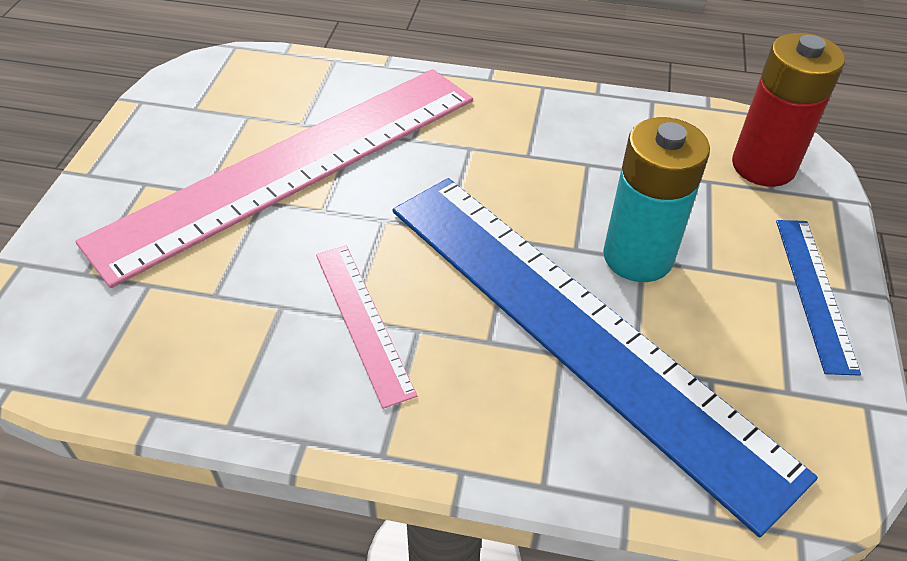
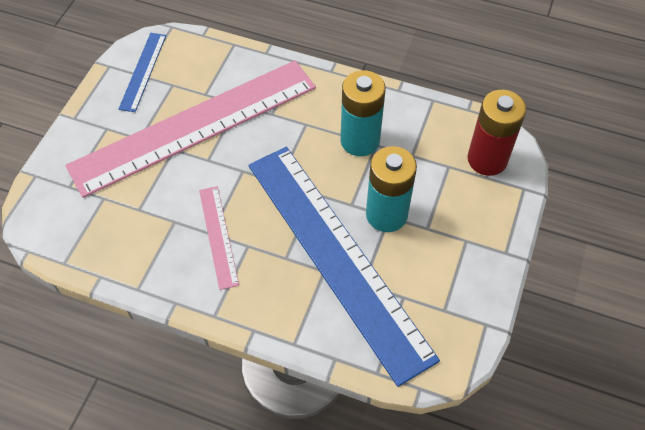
camera: 10 degrees right, 10 degrees up
(561, 161) = (360, 141): none -> turquoise battery
(814, 292) = (484, 251): blue ruler -> blue ruler (143, 71)

